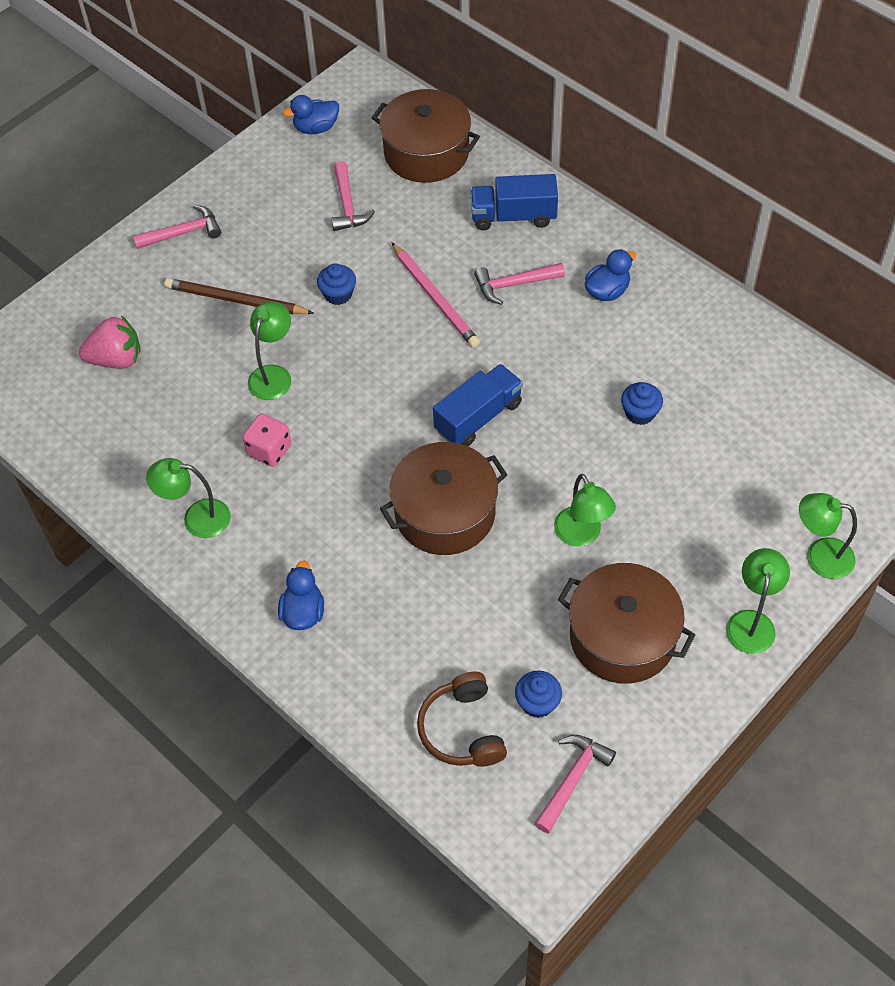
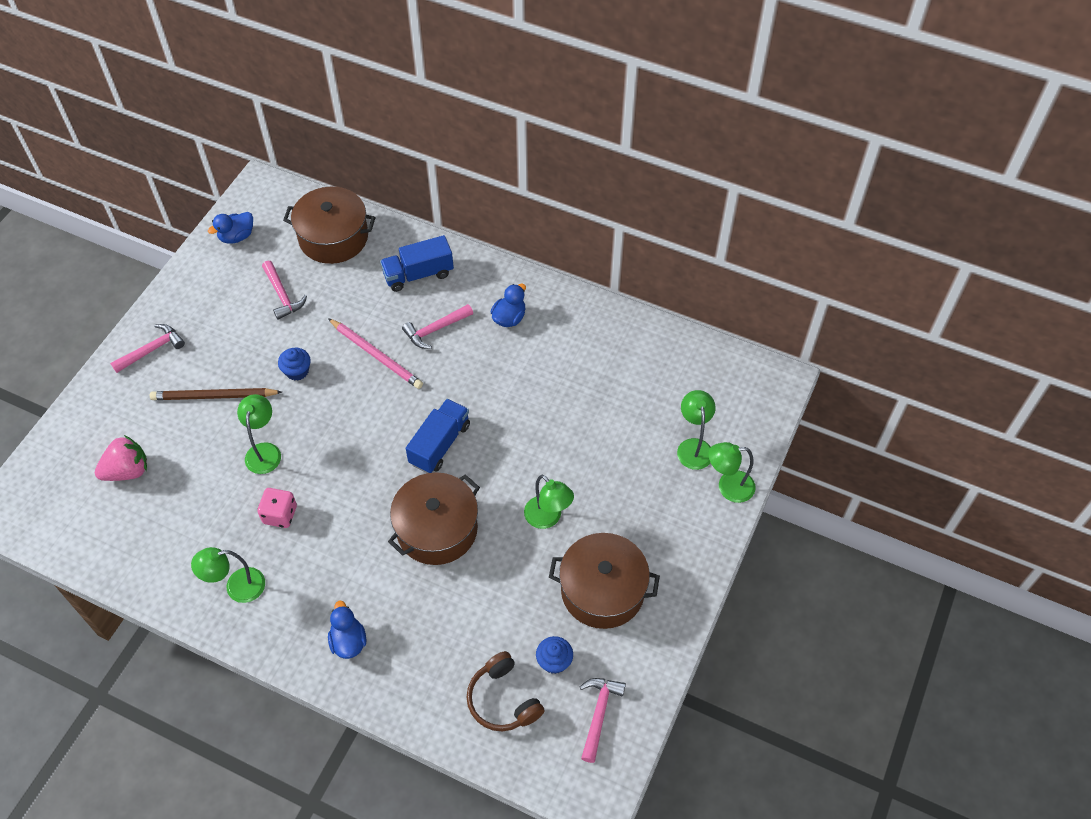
camera: 20 degrees left, 0 degrees up
(640, 413) = (563, 409): blue cupcake -> none
(751, 622) = (694, 552): green lamp -> green lamp (693, 447)

